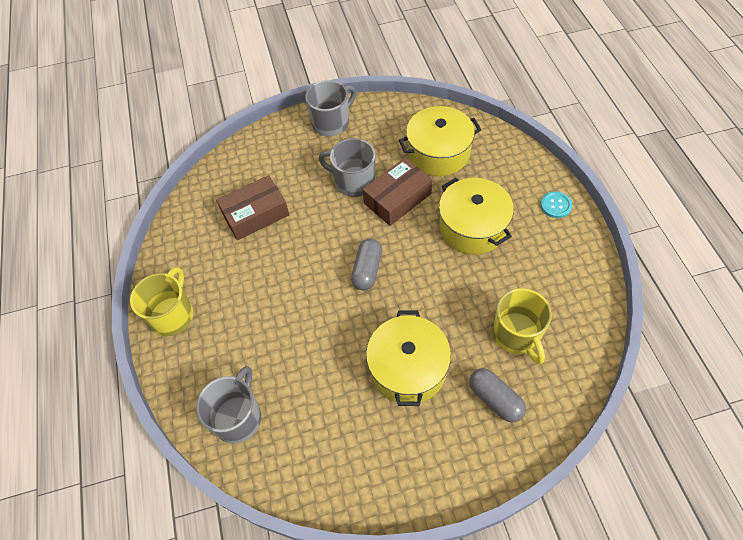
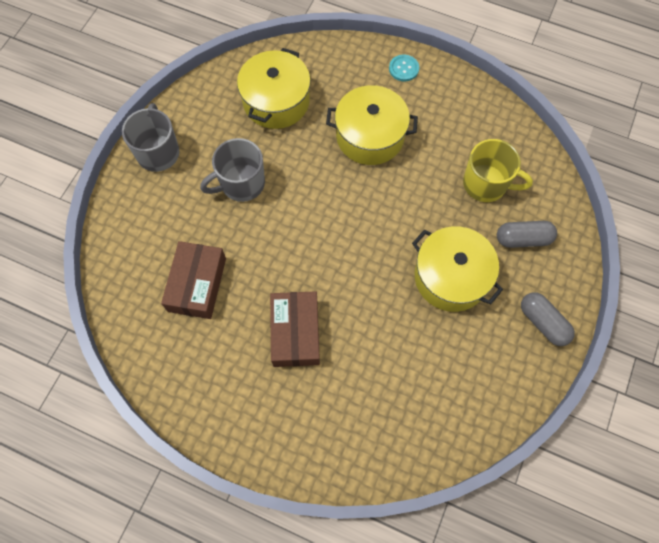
camera: 55 degrees left, 10 degrees up
(172, 315) = (239, 426): yellow mug -> none
(238, 417) = (387, 434): grey mug -> none
(367, 270) = (339, 239): grey capsule -> grey capsule (543, 322)
(397, 198) = (291, 165): brown box -> brown box (295, 333)

